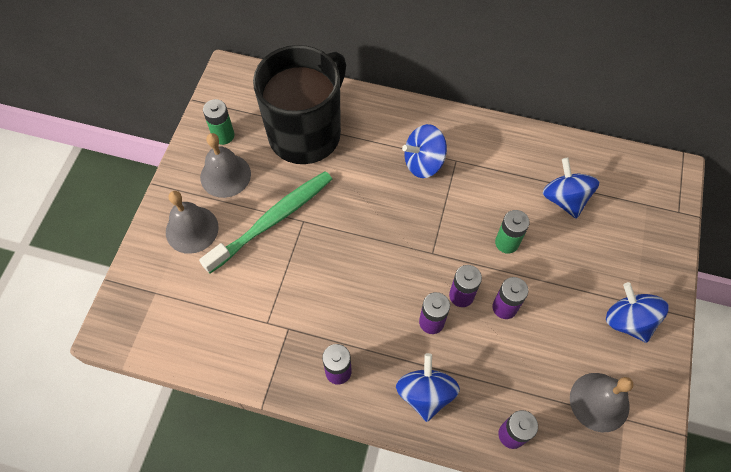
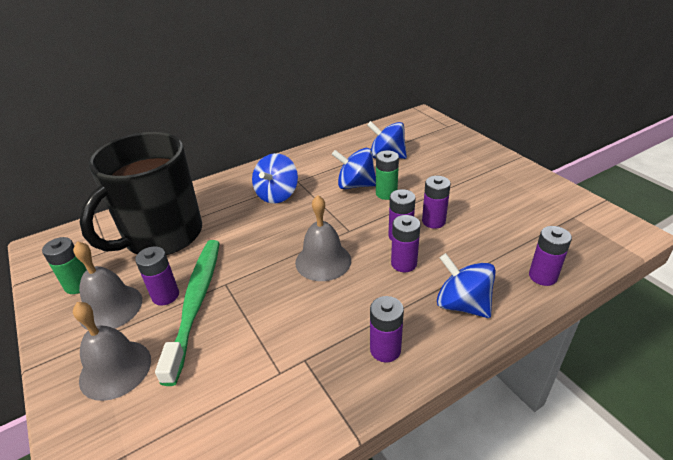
camera: 45 degrees left, 25 degrees down
(261, 196) = (165, 295): none -> purple battery
(306, 133) = (162, 236): black mug -> black mug turned 135 degrees counterclockwise
(599, 402) = (551, 220): grey bell -> grey bell (323, 261)
(628, 321) = (501, 178): blue spinning top -> blue spinning top (355, 185)

